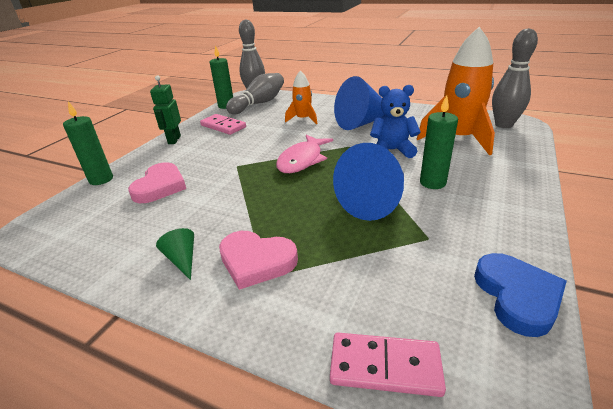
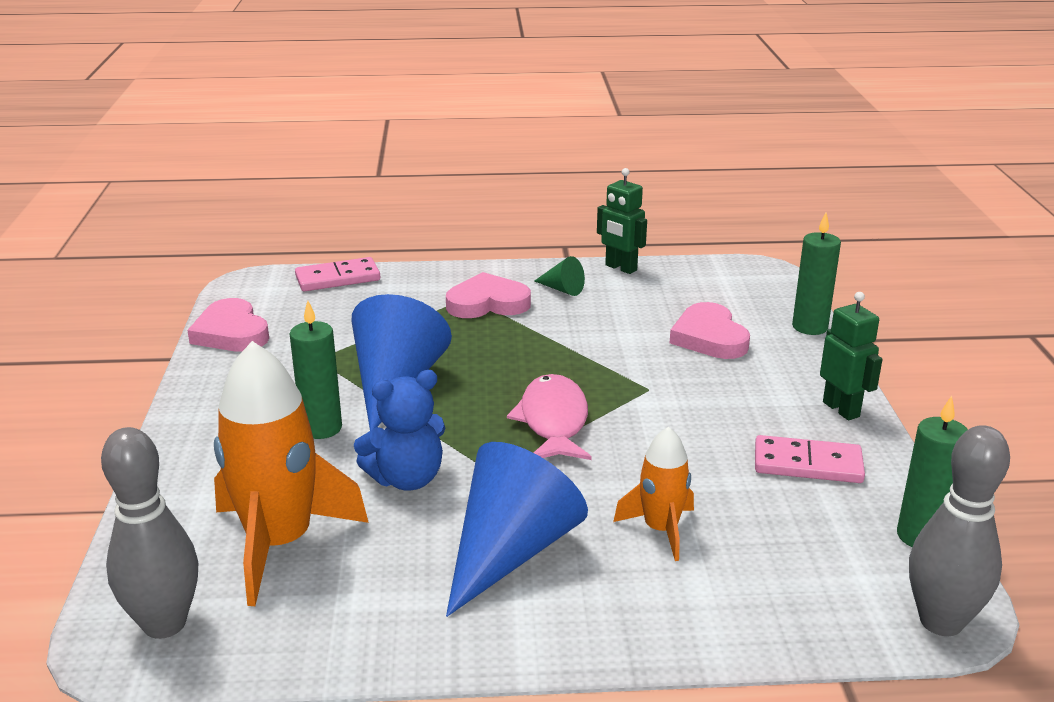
camera: 150 degrees right, 5 degrees down
(103, 272) = (620, 268): none -> green robot
(259, 103) = (850, 568): grey bowling pin -> none
(517, 296) = (231, 332): blue heart -> pink heart

